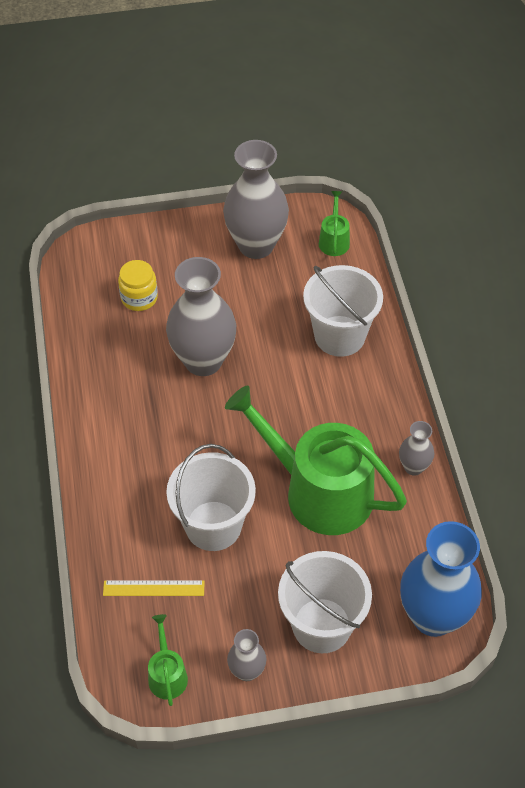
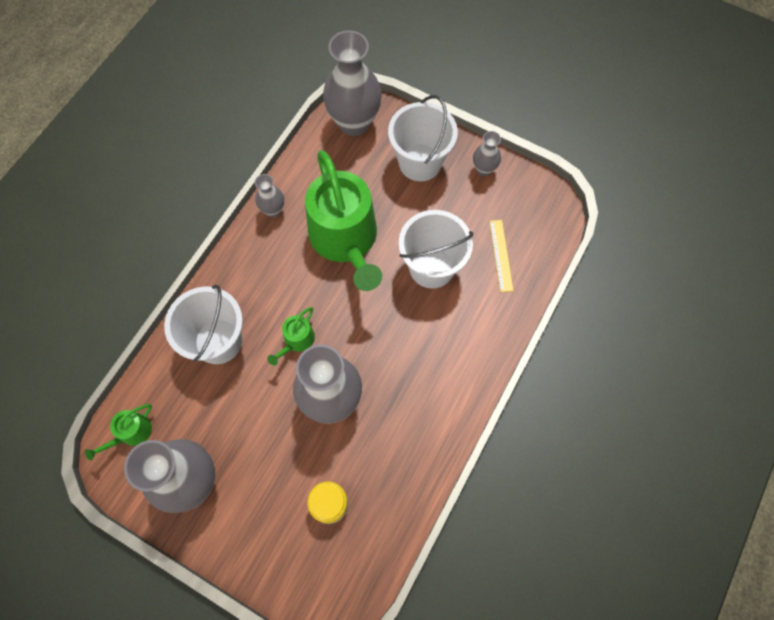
camera: 140 degrees left, 15 degrees up
(153, 588) = (501, 255): yellow ruler -> yellow ruler turned 45 degrees clockwise
(167, 674) = (531, 200): green watering can -> green watering can (297, 340)
(433, 616) = (354, 123): blue vase -> grey vase

